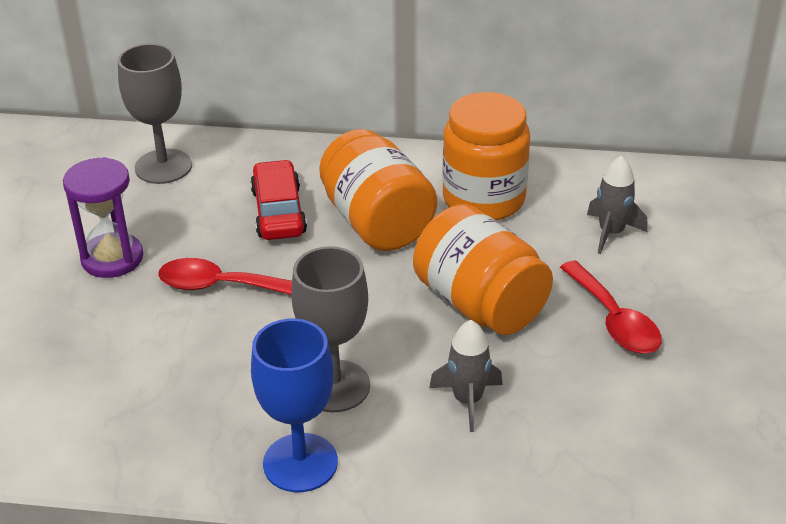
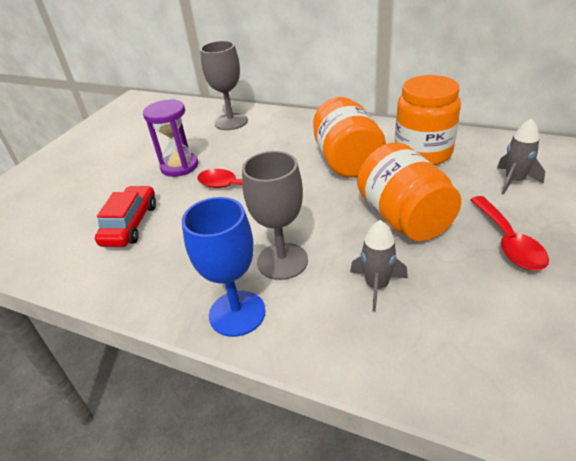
camera: 20 degrees right, 0 degrees up
(278, 212) = (287, 150): red car -> red car (130, 224)

